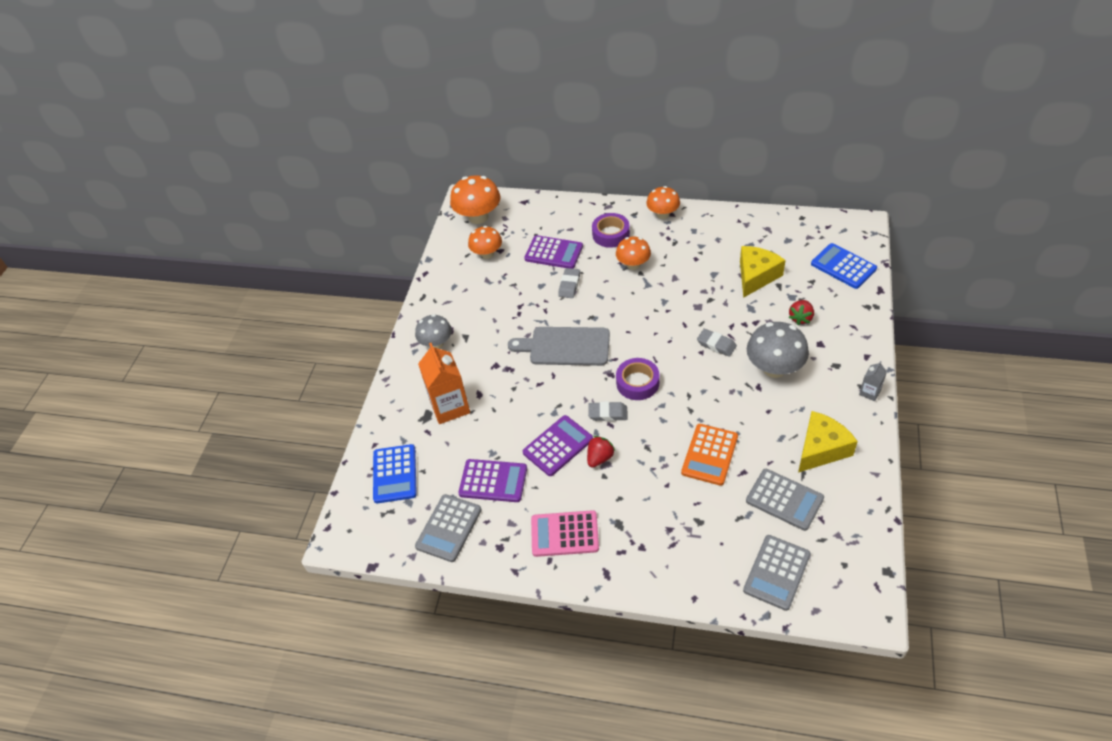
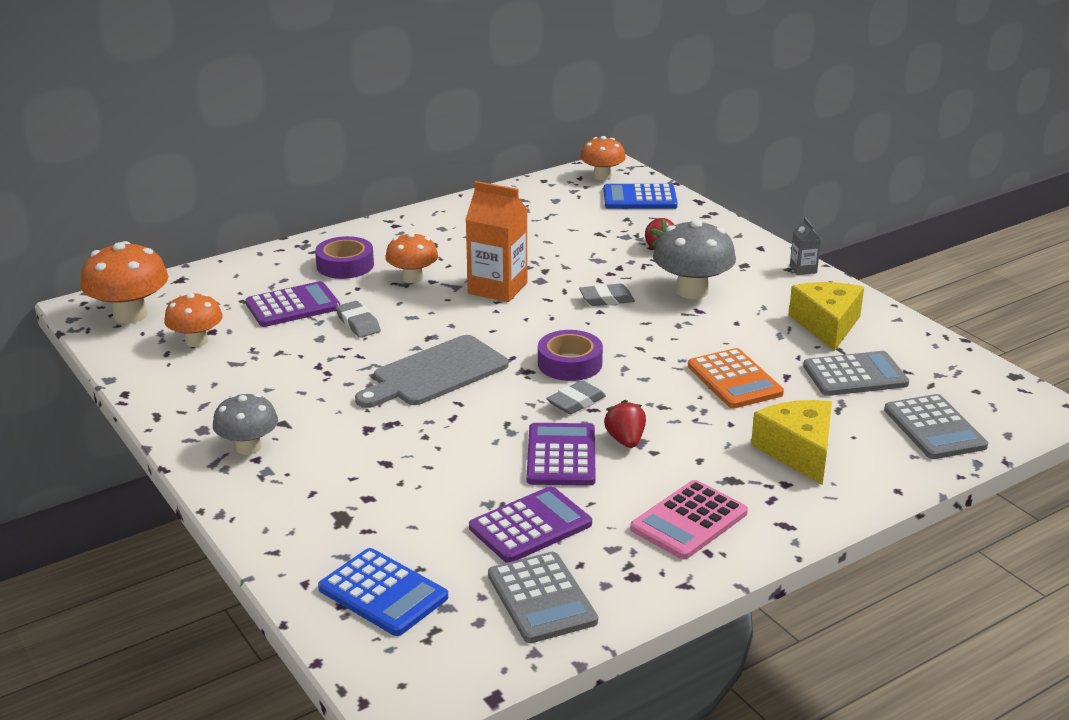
camera: 50 degrees left, 20 degrees down
(450, 407) = (363, 493): orange carton -> orange carton (497, 288)
(663, 214) = (385, 228): orange mushroom -> orange mushroom (602, 176)
(756, 276) = (565, 236): yellow cheese -> yellow cheese (798, 451)

